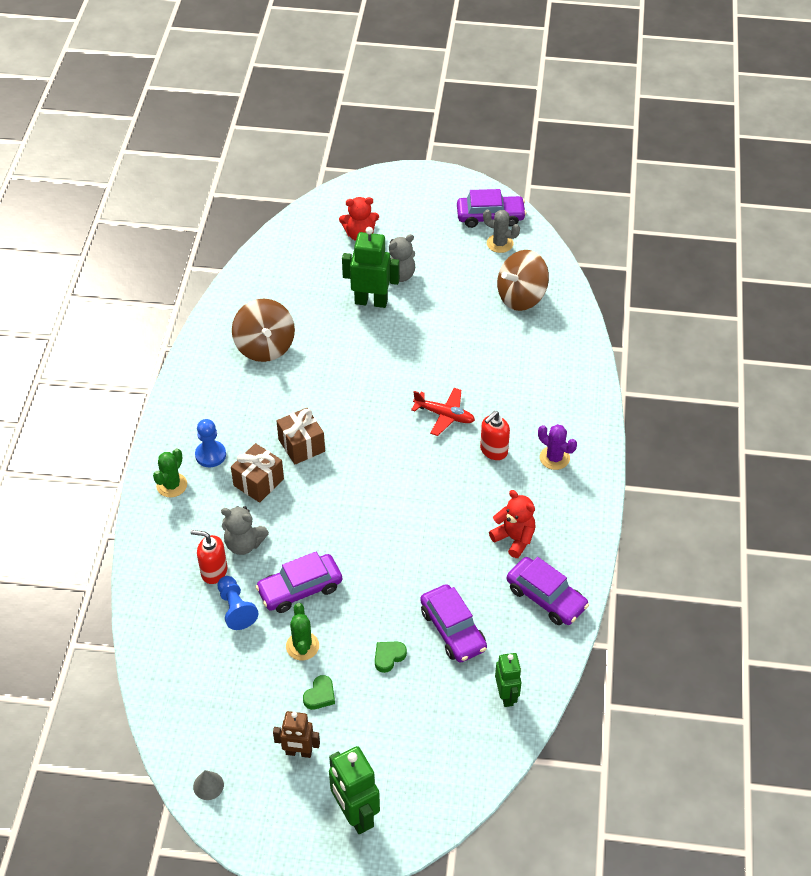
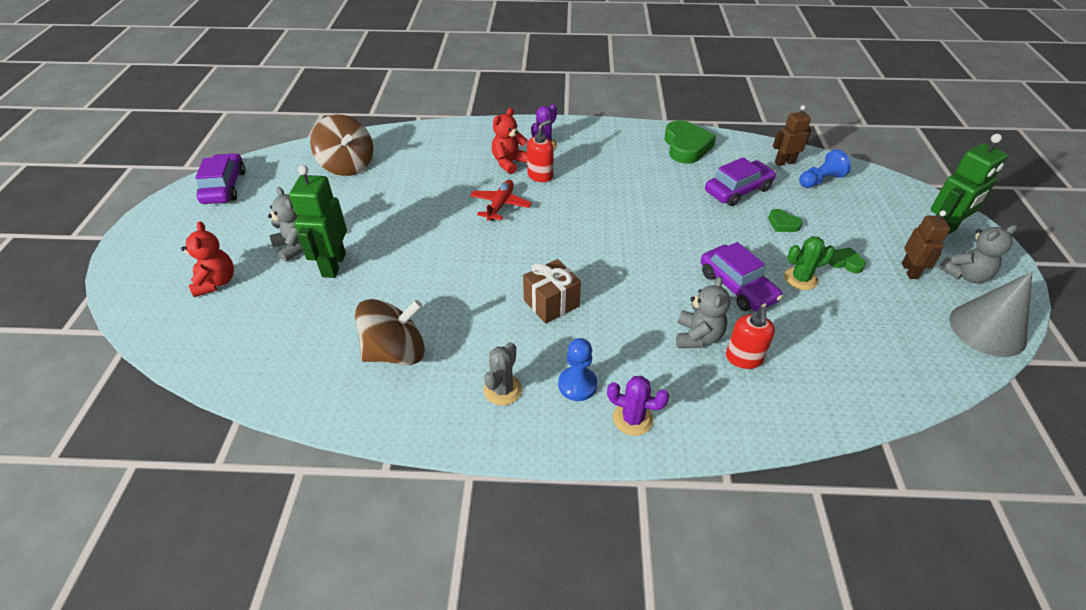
camera: 95 degrees left, 5 degrees down
(172, 485) = (632, 419): green cactus -> purple cactus
(208, 785) = (987, 329): grey cone -> grey cone, size x2.28
(236, 609) = (782, 333): blue pawn -> blue pawn (820, 180)
(258, 482) = (610, 334): brown gift -> none
(284, 805) = (965, 275): none -> grey teddy bear
(493, 450) = (540, 176): red soap dispenser -> red soap dispenser turned 90 degrees counterclockwise
(500, 243) = (267, 180): grey cactus -> grey cactus (502, 389)
(506, 695) = (784, 162): green robot -> brown robot
(514, 538) = (634, 162): red teddy bear -> red teddy bear (509, 163)
(546, 597) = (686, 146): purple car -> green heart

